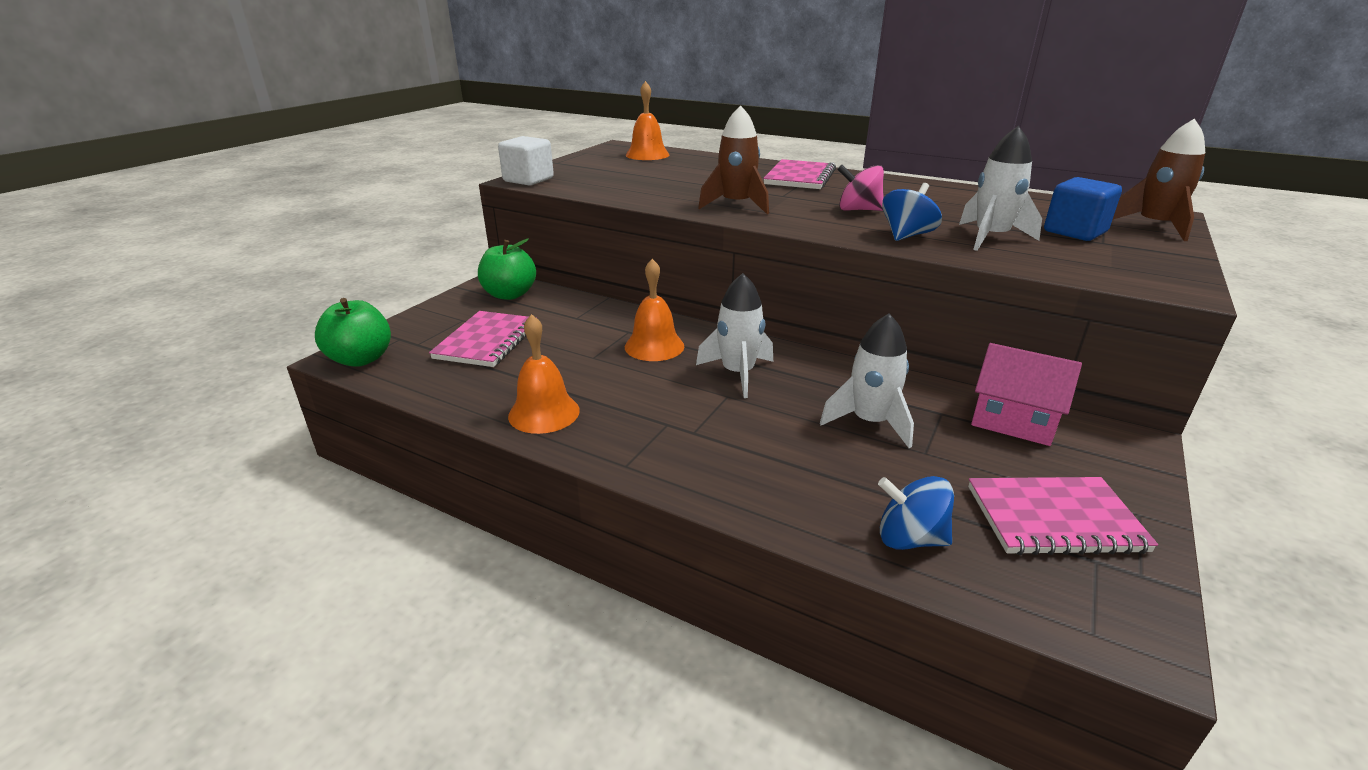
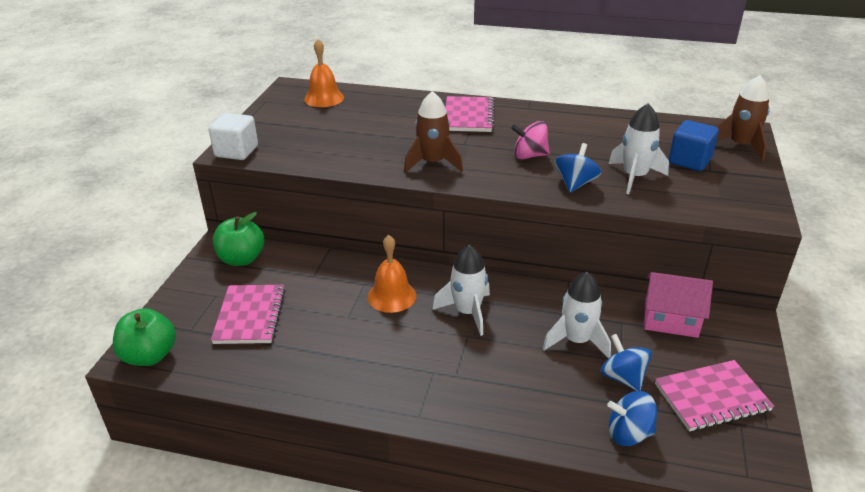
camera: 15 degrees left, 5 degrees up
(544, 413) = (335, 380): orange bell -> none
(922, 472) = (623, 377): none -> blue spinning top

